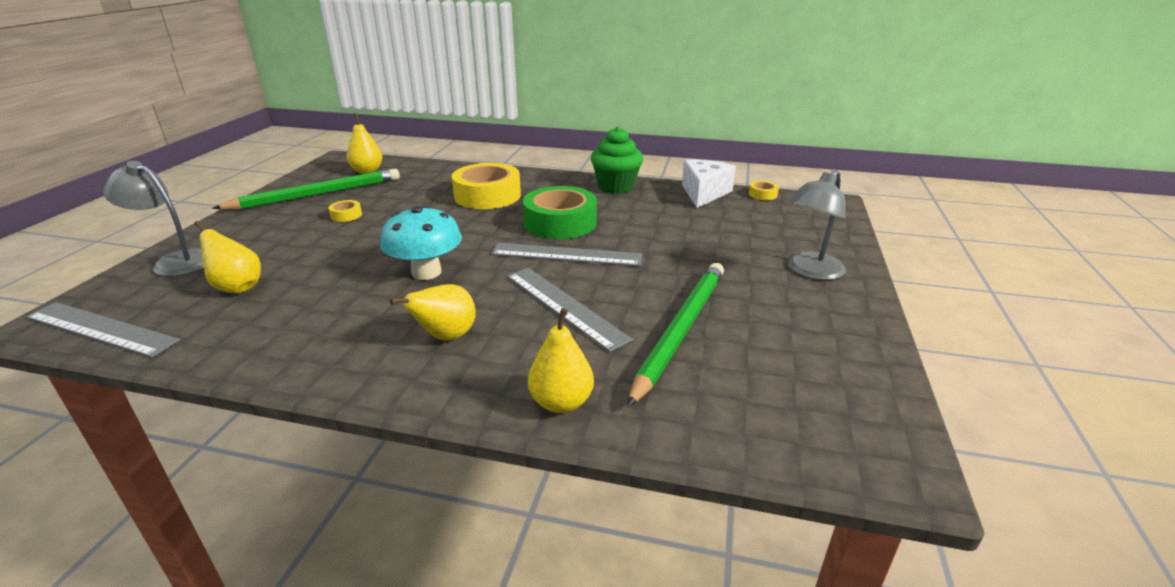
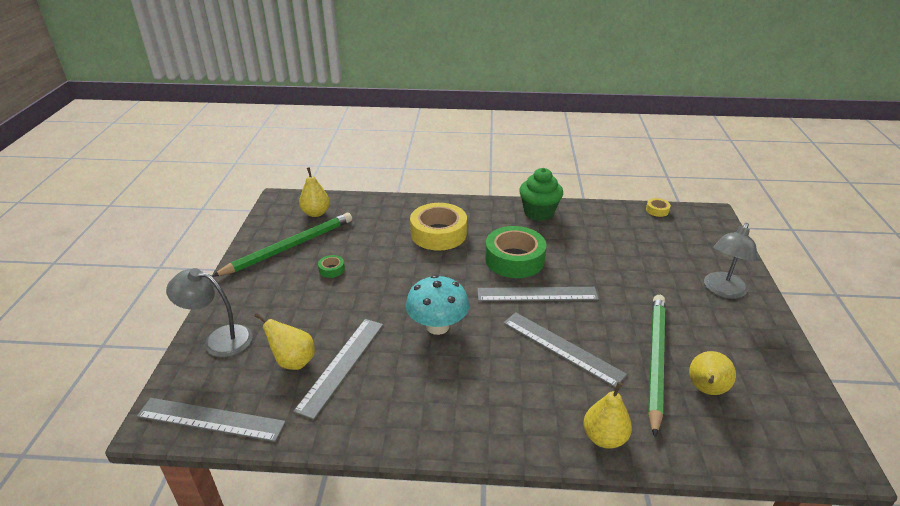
camera: 10 degrees left, 5 degrees up
(288, 296) = (341, 365): none -> grey ruler
(346, 215) = (331, 269): yellow tape -> green tape
(446, 337) = (490, 389): yellow pear -> yellow pear (706, 390)
(704, 193) = (611, 213): white cheese -> none

